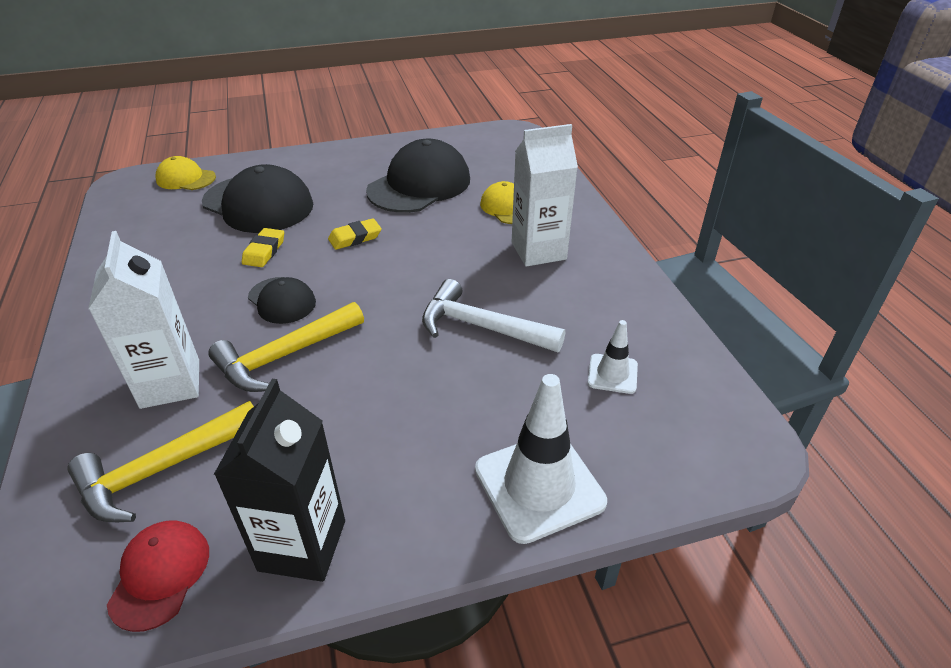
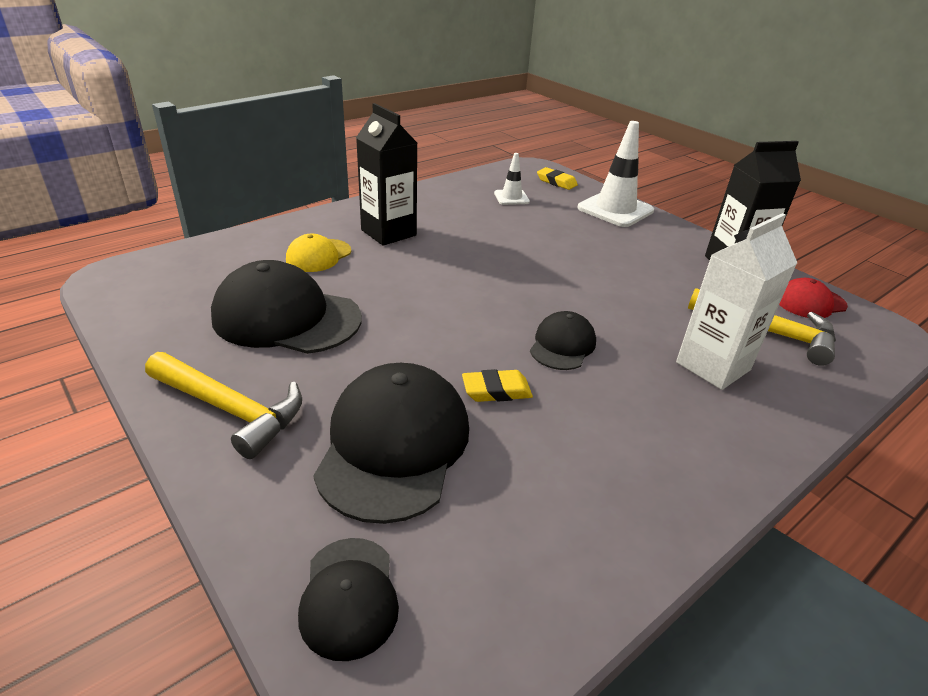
camera: 115 degrees left, 5 degrees down
(186, 179) = (349, 597): yellow cap -> black cap
(284, 356) = (622, 318): yellow hammer -> yellow hammer (231, 410)
(355, 238) = (427, 332): yellow eraser -> yellow eraser (556, 182)
(481, 327) = (507, 242): white hammer -> none
(538, 251) = (388, 233): white carton -> black carton

